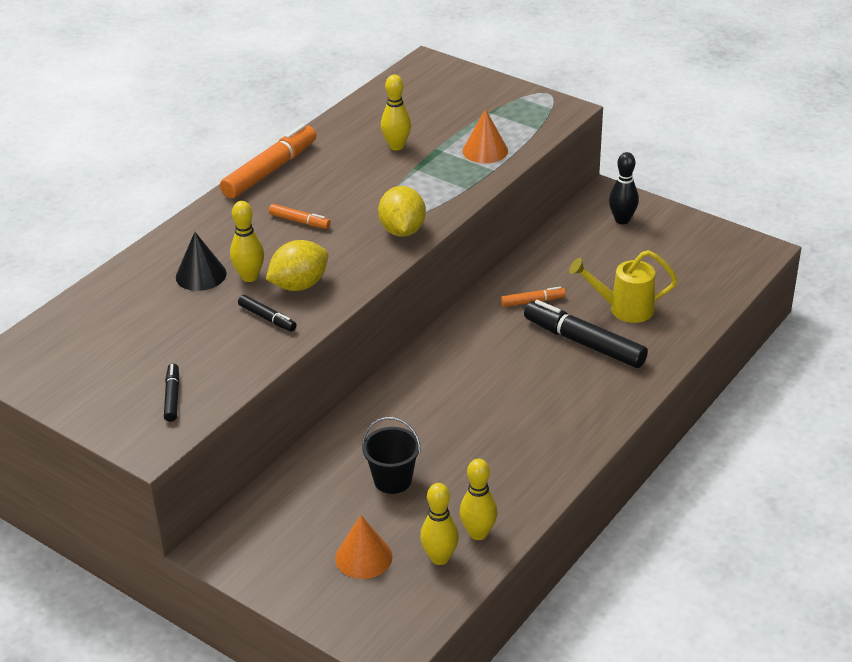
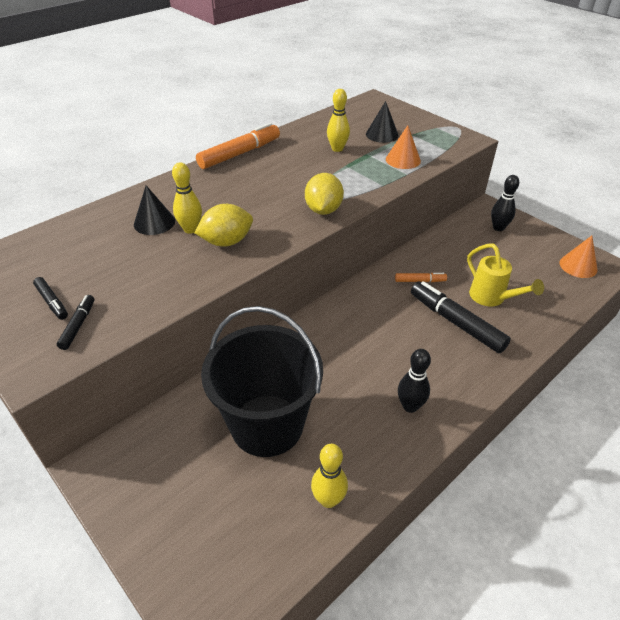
camera: 10 degrees right, 5 degrees up
(267, 318) = (189, 266): black marker -> black marker (52, 302)
(299, 221) = (246, 192): orange marker -> none
(363, 557) = (216, 505): orange cone -> orange cone (578, 266)
(392, 480) = (267, 425): black bucket -> black bucket, size x2.15
(440, 558) = (286, 521): yellow bowling pin -> none
(450, 117) = (382, 134): none -> black cone
(546, 437) = (410, 406): none -> black bowling pin
(623, 309) = (492, 298): yellow watering can -> yellow watering can turned 135 degrees counterclockwise

